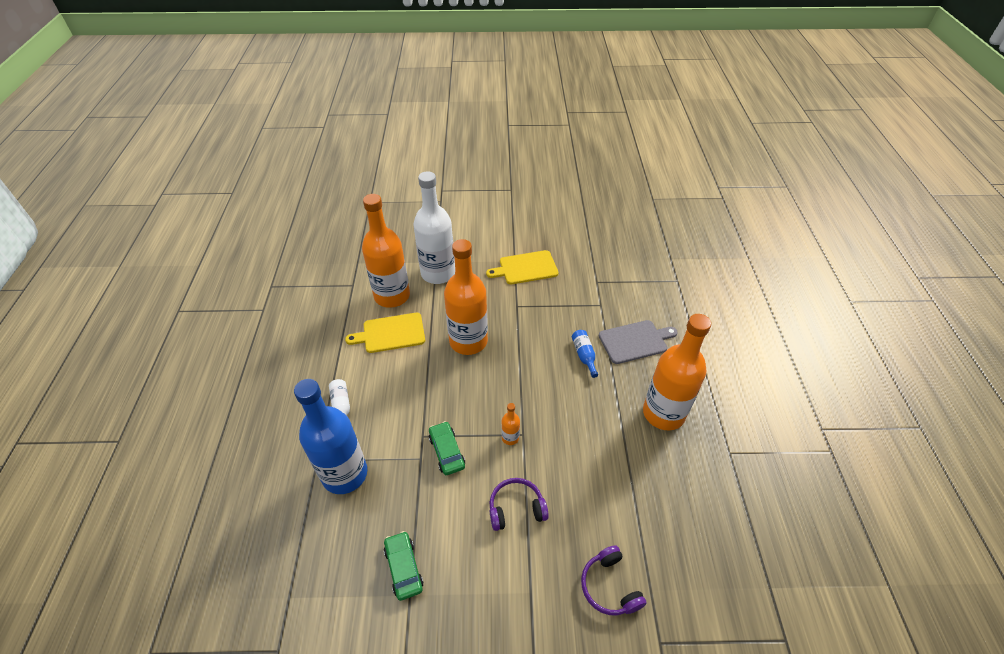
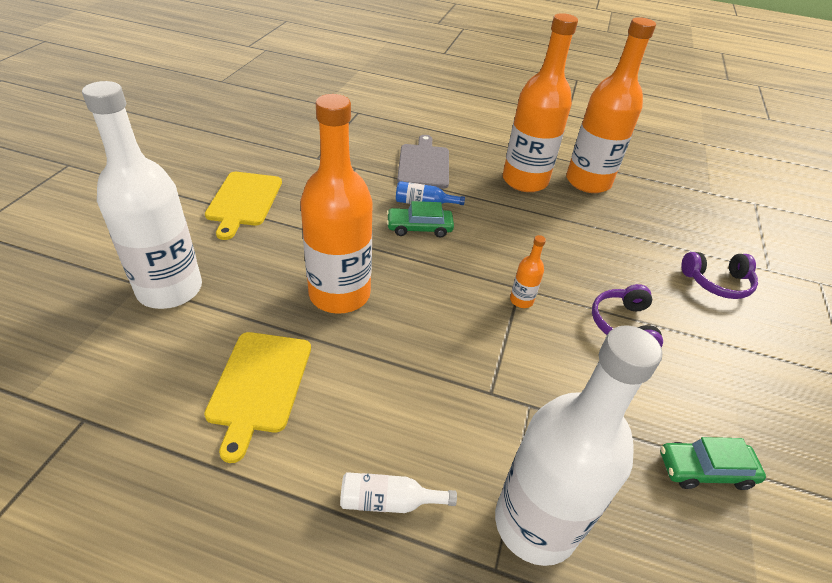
camera: 75 degrees left, 5 degrees down
(344, 474) = (535, 523): blue bottle -> white bottle
(392, 296) = (169, 362): orange bottle -> orange bottle (588, 182)
(447, 451) = (525, 371): green car -> green car (419, 228)

